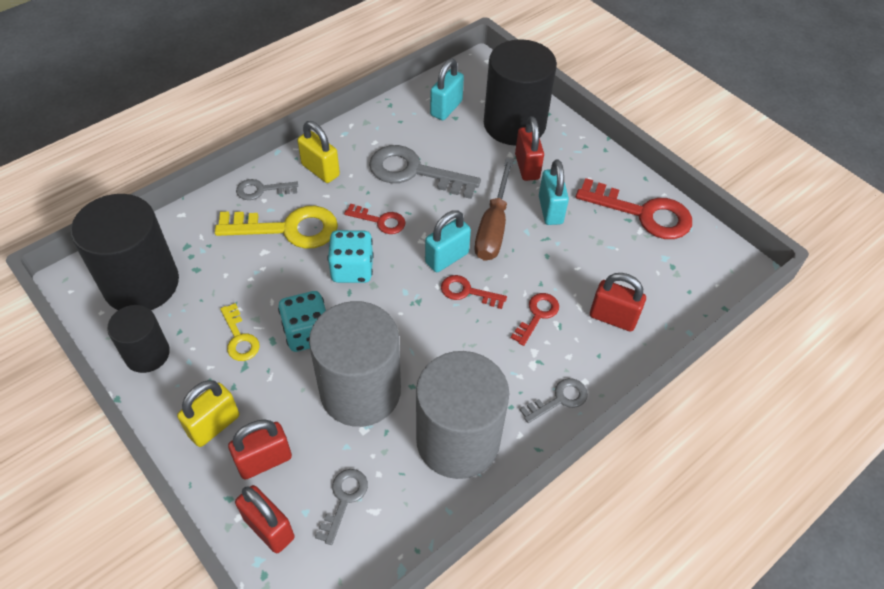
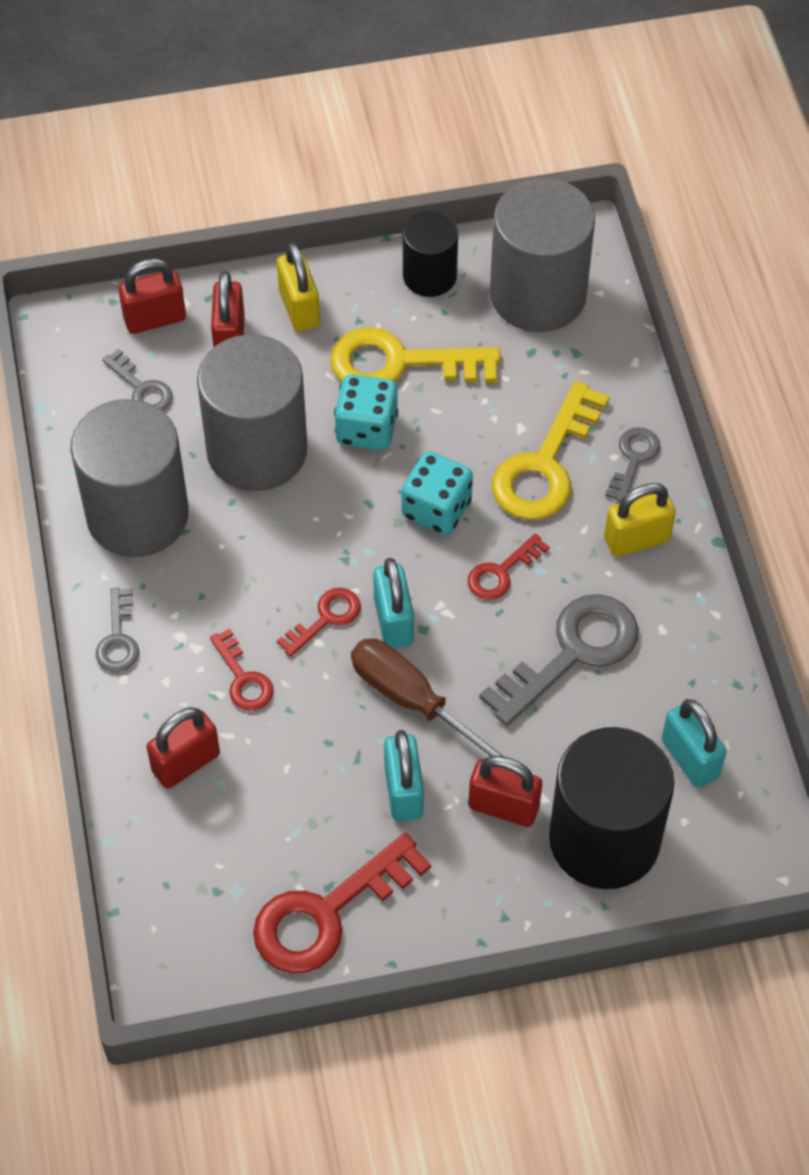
camera: 120 degrees right, 5 degrees up
(141, 284) = (538, 294): black cylinder -> grey cylinder
(239, 338) = (400, 363): yellow key -> yellow key, size x1.90
(550, 210) = (403, 791): turquoise padlock -> turquoise padlock turned 60 degrees clockwise

